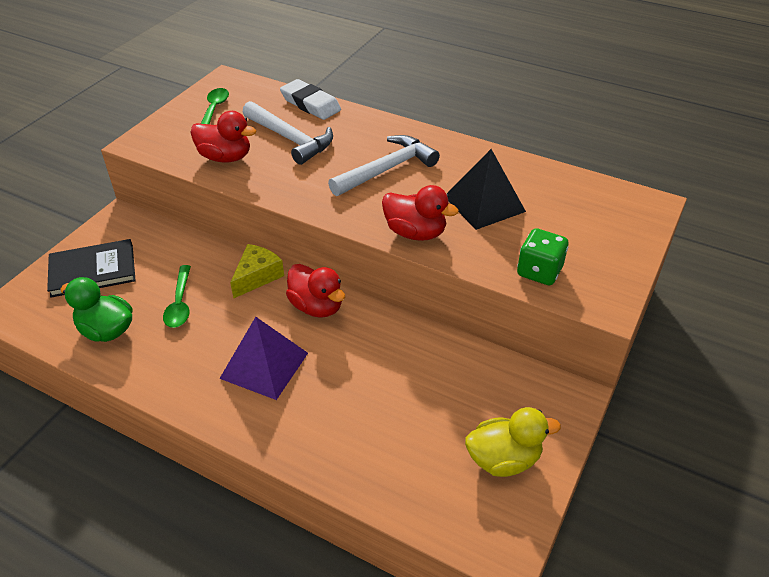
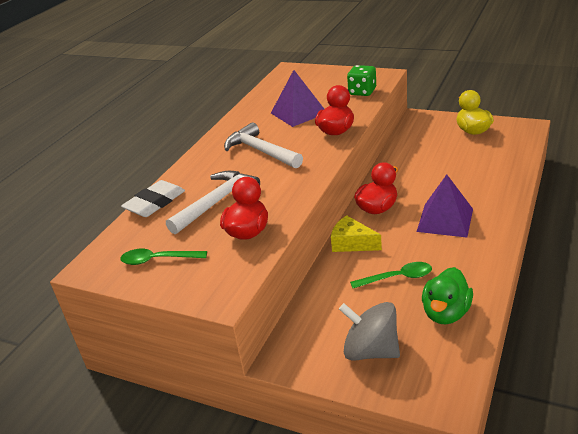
camera: 90 degrees left, 10 degrees down
(93, 270) = (371, 351): black book -> grey spinning top
(484, 204) = (298, 113): black pyramid -> purple pyramid

